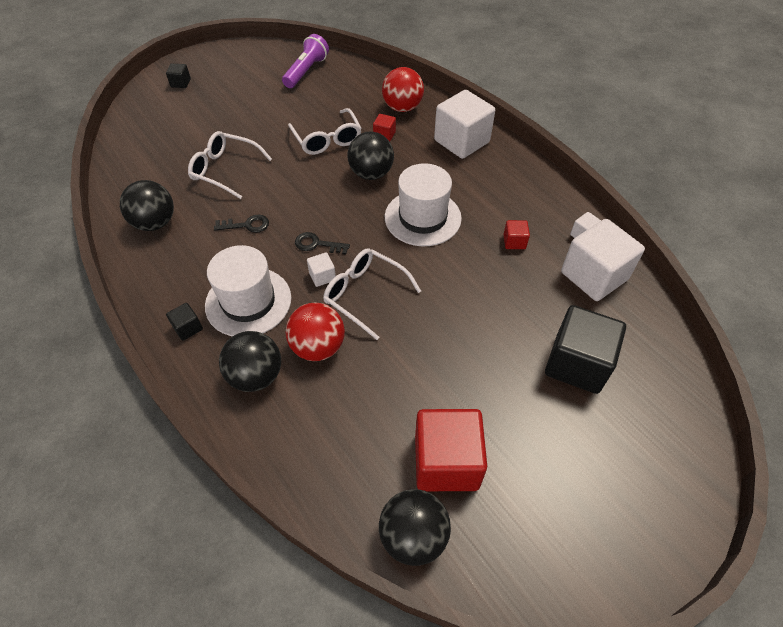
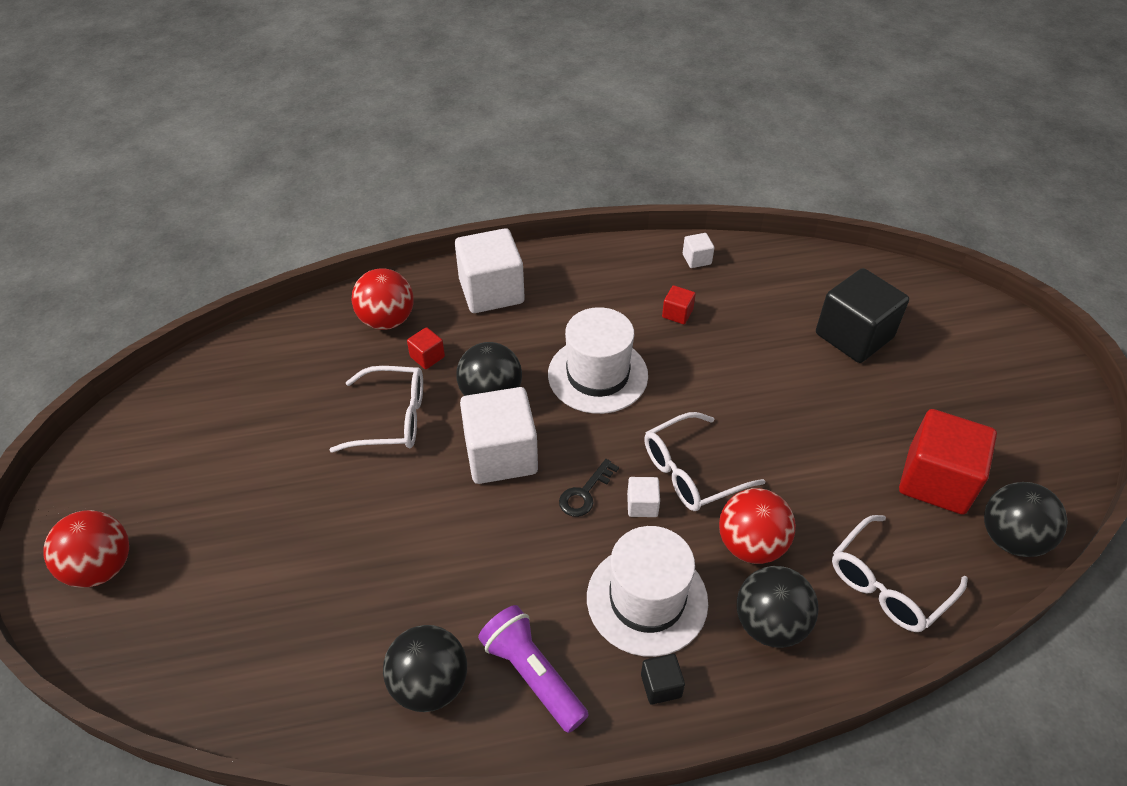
camera: 65 degrees left, 5 degrees down
(180, 83) = (101, 567): black cube -> red ball
(226, 170) = (373, 558): white glasses -> white glasses (889, 583)
(247, 225) = (505, 562): black key -> none
(306, 71) = (220, 393): purple flashlight -> purple flashlight (532, 675)
(594, 276) = (753, 276): white cube -> white cube (501, 455)

